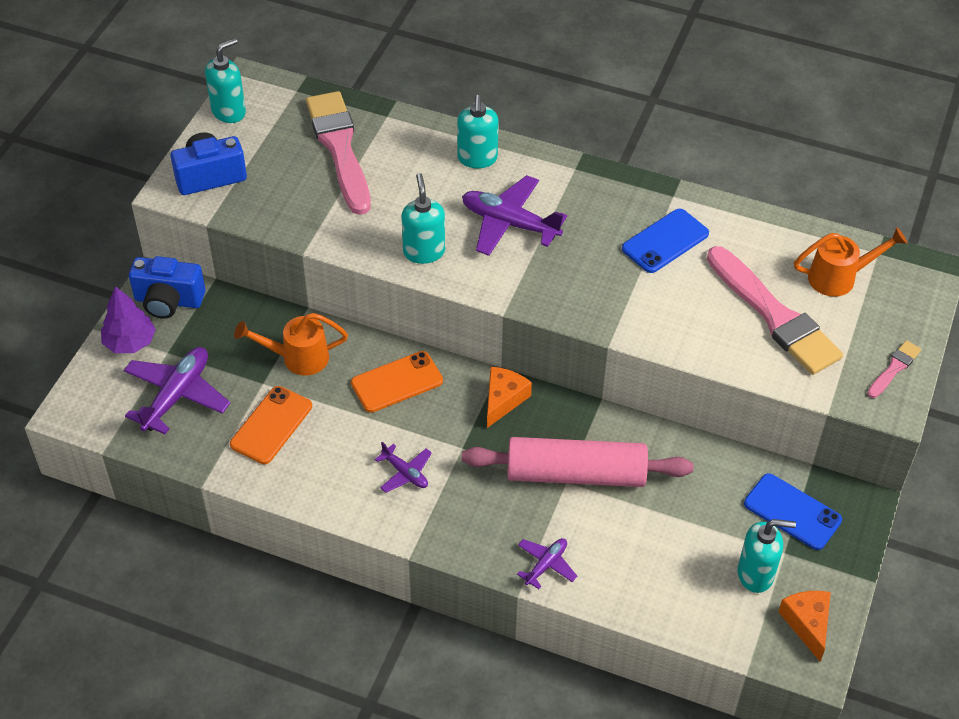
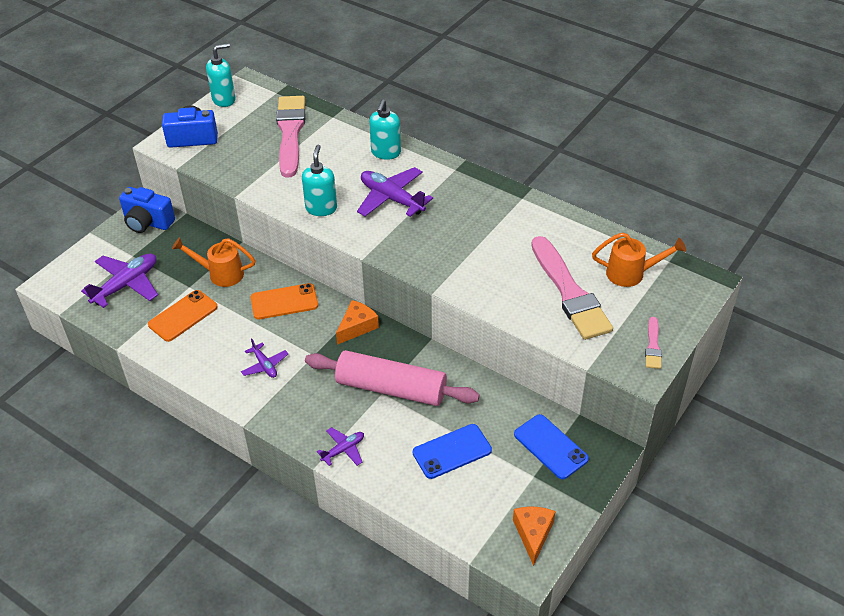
camera: 15 degrees right, 5 degrees down
(130, 342) = (110, 245): purple tree -> none
(665, 241) = (504, 228): blue phone -> blue phone (452, 451)
(756, 574) = (504, 488): turquoise soap dispenser -> none
(894, 368) = (653, 346): pink brush -> pink brush turned 135 degrees clockwise

